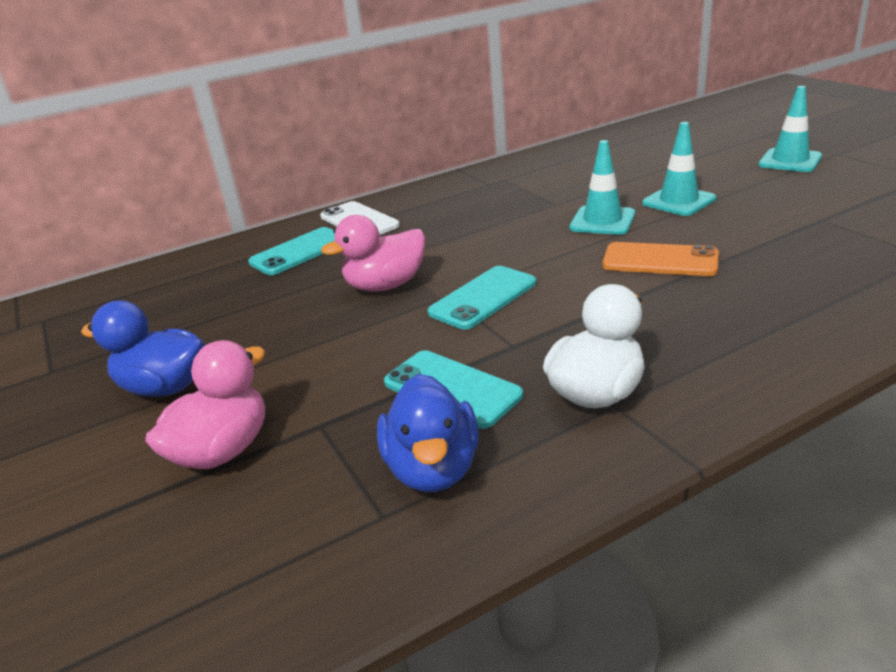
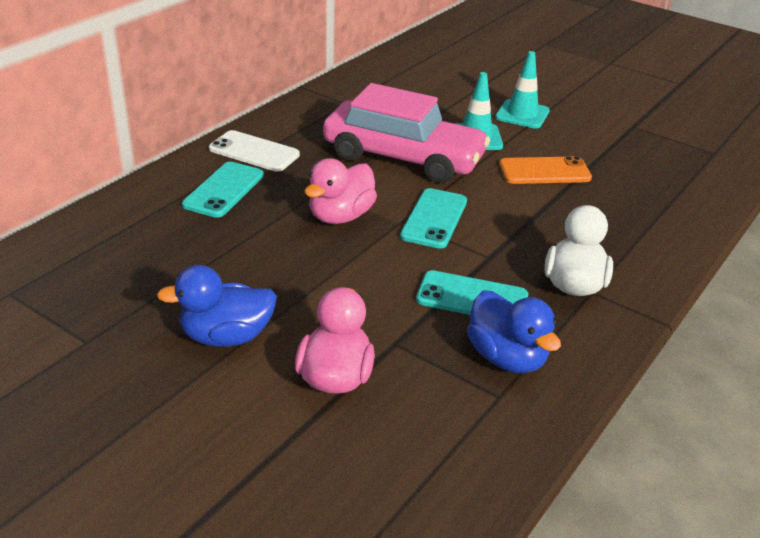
camera: 30 degrees left, 5 degrees up
(503, 235) = (403, 157): none -> pink car
(790, 161) = (580, 70): turquoise traffic cone -> none

